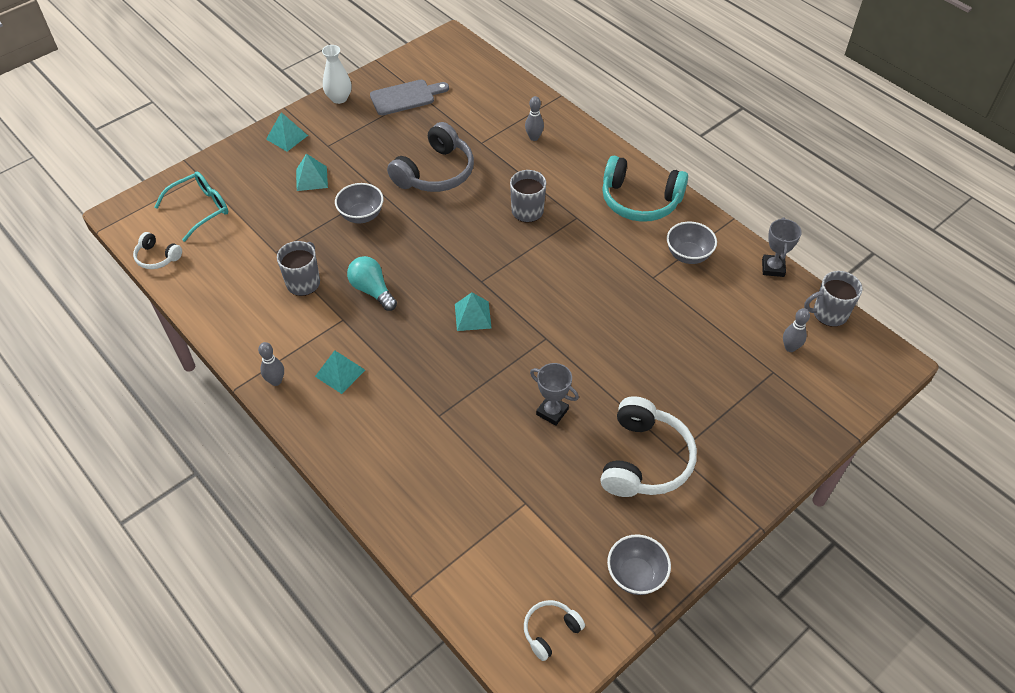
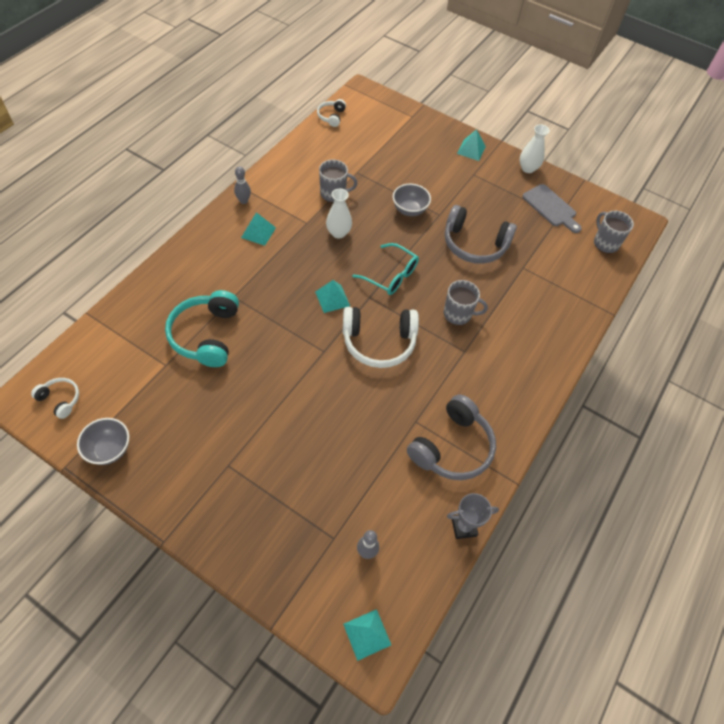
camera: 70 degrees right, 5 degrees up
(200, 209) = (382, 125): turquoise glasses -> turquoise glasses (391, 276)
(311, 178) = (435, 173): turquoise pyramid -> turquoise pyramid (367, 634)
(372, 290) = (338, 233): turquoise light bulb -> white vase
(534, 137) = (547, 303): grey bowling pin -> none
(552, 412) = (251, 368): grey trophy -> none
(640, 201) = (505, 398): turquoise headphones -> turquoise headphones (206, 335)
(645, 460) = (217, 442): white headphones -> white headphones (379, 342)
(688, 255) = (452, 447): grey bowl -> grey headphones
(829, 313) = (421, 588): grey mug -> grey mug (605, 243)

